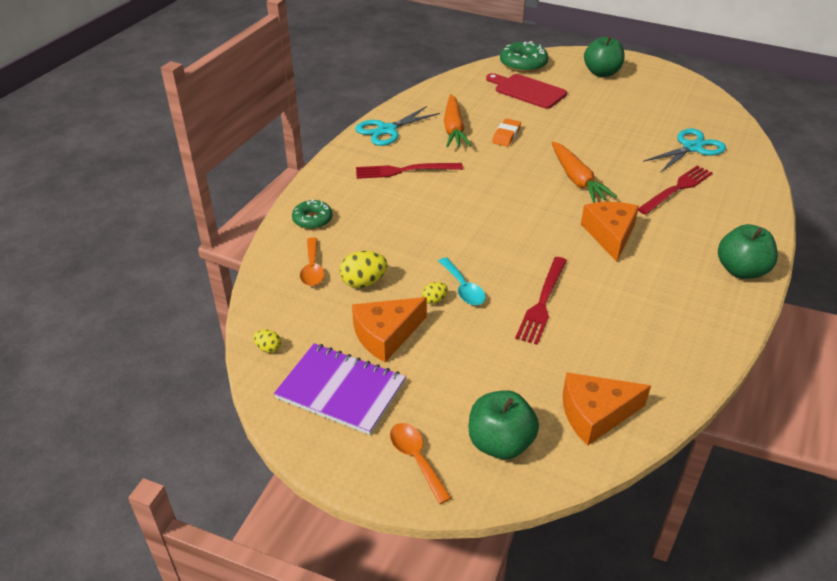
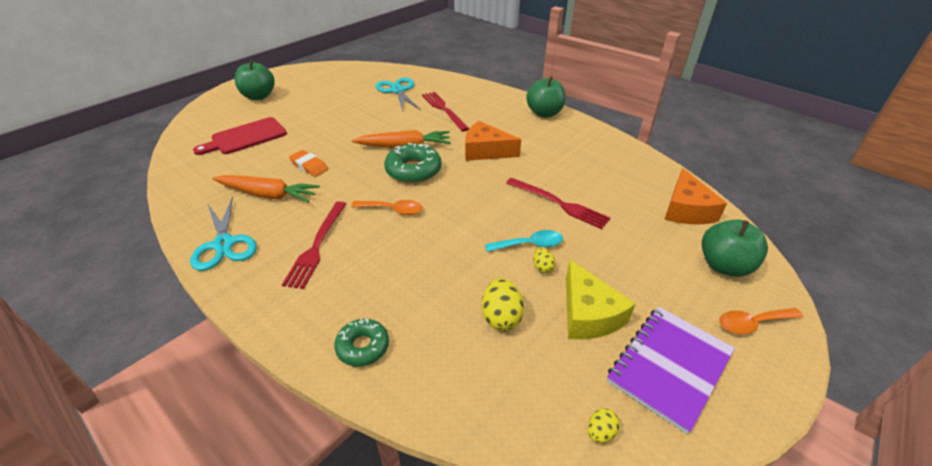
camera: 75 degrees left, 0 degrees up
(312, 268) = (461, 362): orange spoon -> orange spoon (392, 210)
(386, 335) = (588, 314): orange cheese -> yellow cheese
(523, 64) = (195, 128): green donut -> green donut (413, 170)

